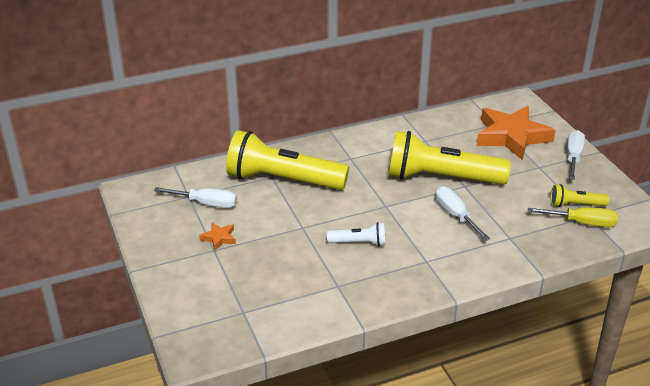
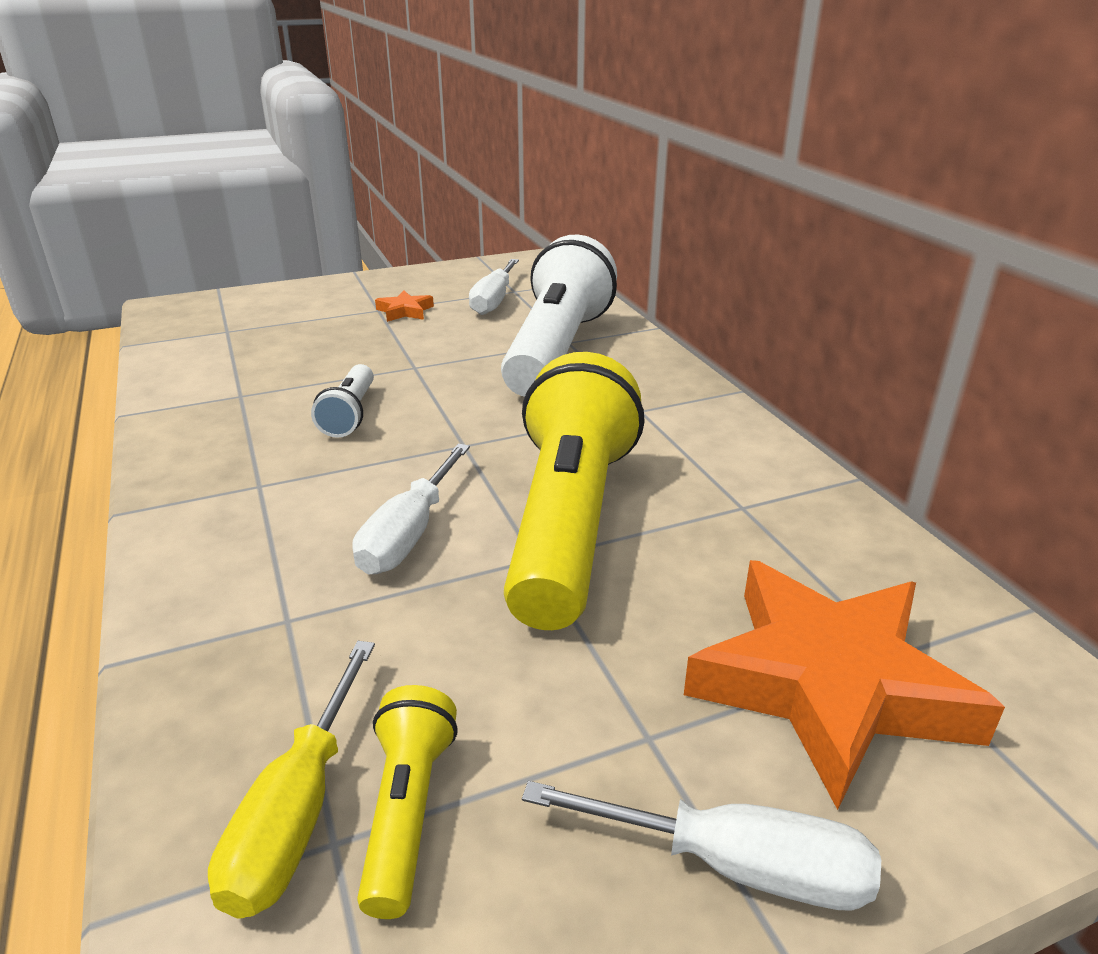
camera: 90 degrees right, 5 degrees down
(283, 180) = (557, 350): yellow flashlight -> white flashlight
(455, 215) = (409, 534): white screwdriver -> white screwdriver turned 135 degrees clockwise

